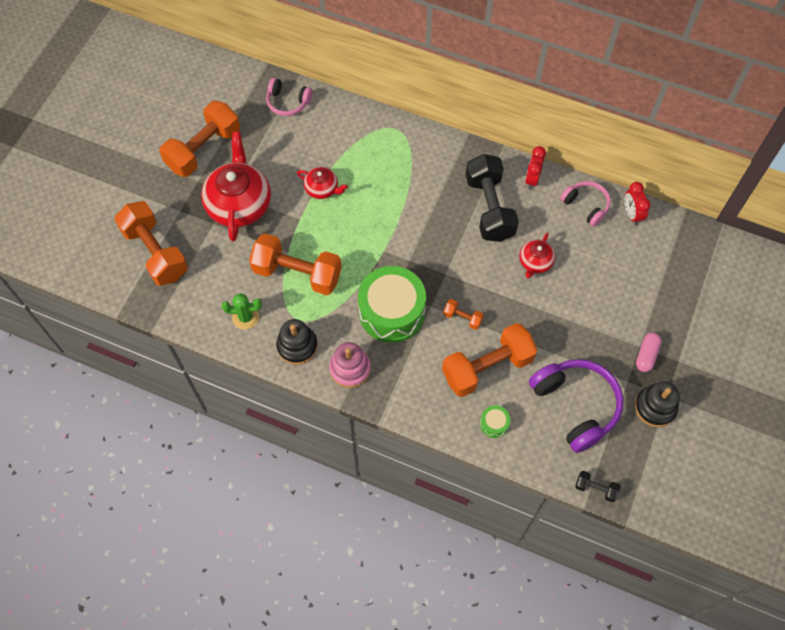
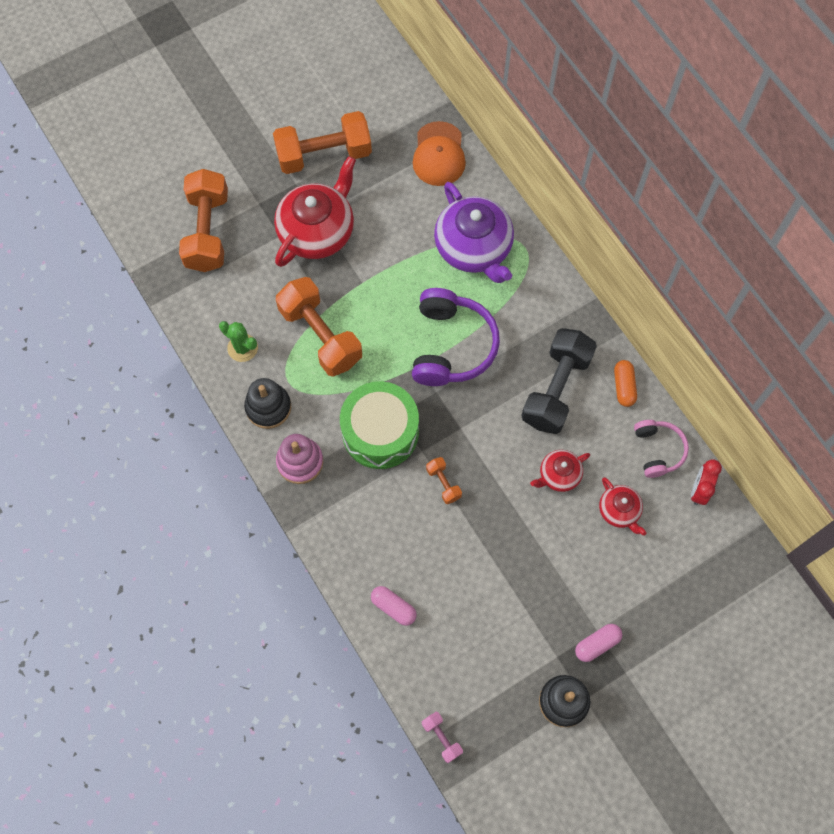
camera: 35 degrees right, 5 degrees up
(288, 102) = (439, 154): pink headphones -> orange cap
(322, 189) = (406, 265): red teapot -> red teapot (619, 510)
(361, 150) = (474, 248): none -> purple teapot
(487, 367) = (429, 548): orange dumbbell -> none
(494, 424) = (393, 607): green drum -> pink capsule
(532, 179) = (623, 386): red clock -> orange capsule
(576, 406) = (486, 645): purple headphones -> purple headphones (451, 346)
(595, 488) = (441, 738): black dumbbell -> pink dumbbell

